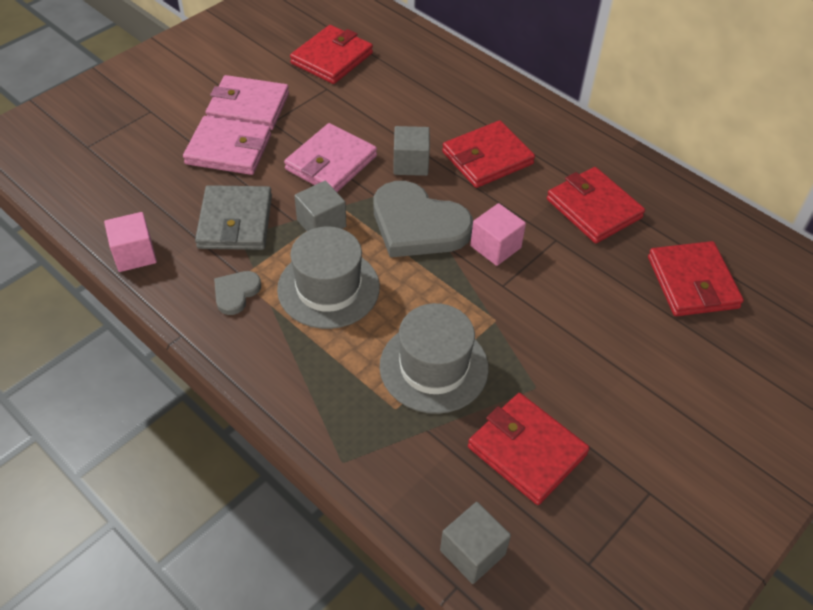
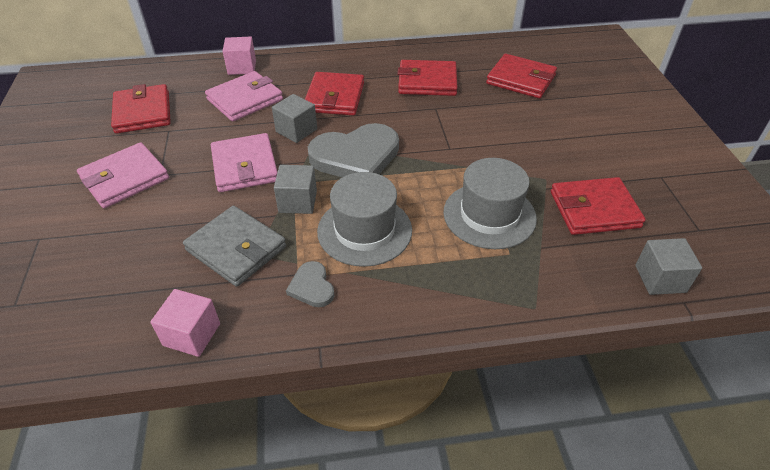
camera: 50 degrees left, 5 degrees down
(228, 149) = (154, 213): pink wallet -> pink wallet (245, 100)
(495, 247) = (414, 134): pink cube -> pink cube (242, 67)

